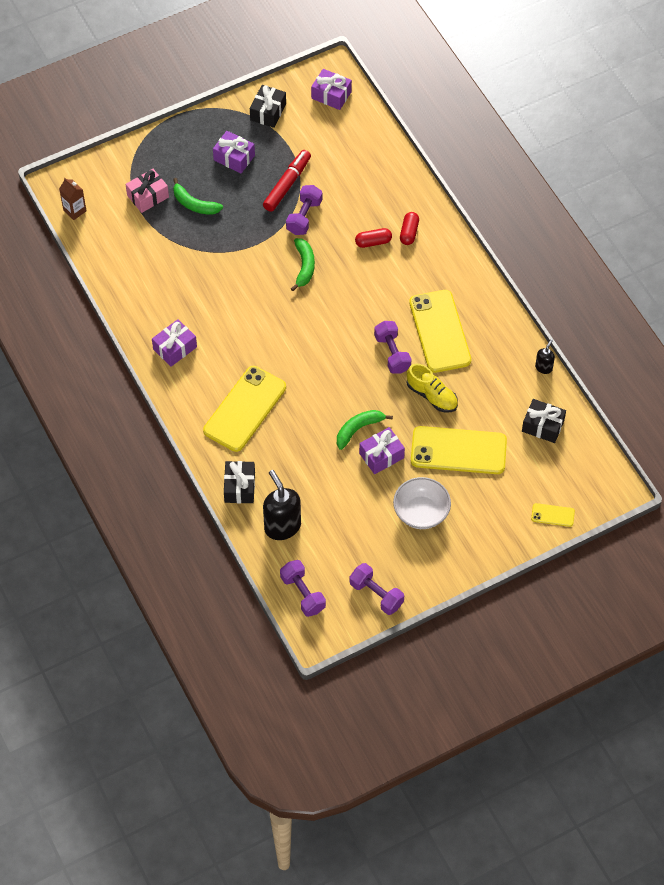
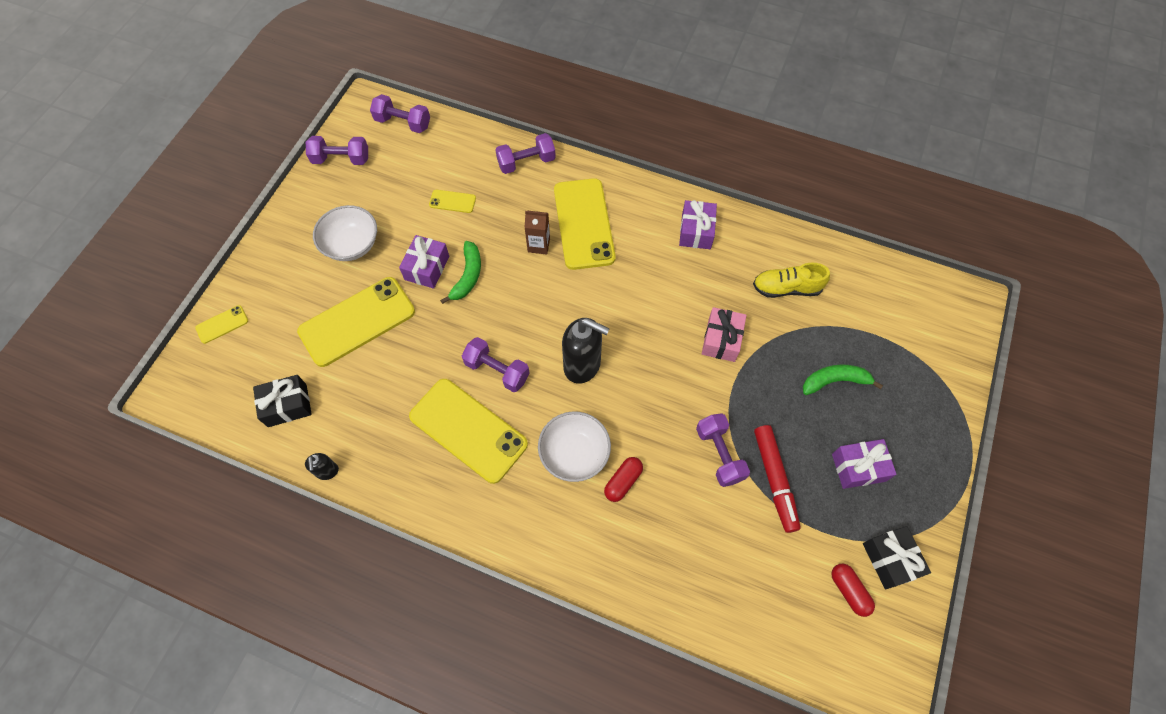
camera: 140 degrees right, 5 degrees up
(74, 210) = (925, 288): brown carton -> brown carton (539, 245)
(148, 196) = (884, 354): pink gift -> pink gift (721, 340)
(239, 487) = (526, 162): black gift -> purple dumbbell
(282, 526) = (463, 157): black soap dispenser -> black soap dispenser (582, 365)
(304, 266) = (664, 397): green banana -> none
(321, 494) = (452, 201): none -> yellow phone
(331, 95) = (852, 650): purple gift -> none
(387, 275) = (574, 453): none -> white bowl
(409, 232) = (596, 525): red capsule -> red capsule (849, 591)
(432, 396) = (423, 356): yellow shoe -> yellow shoe (786, 288)

